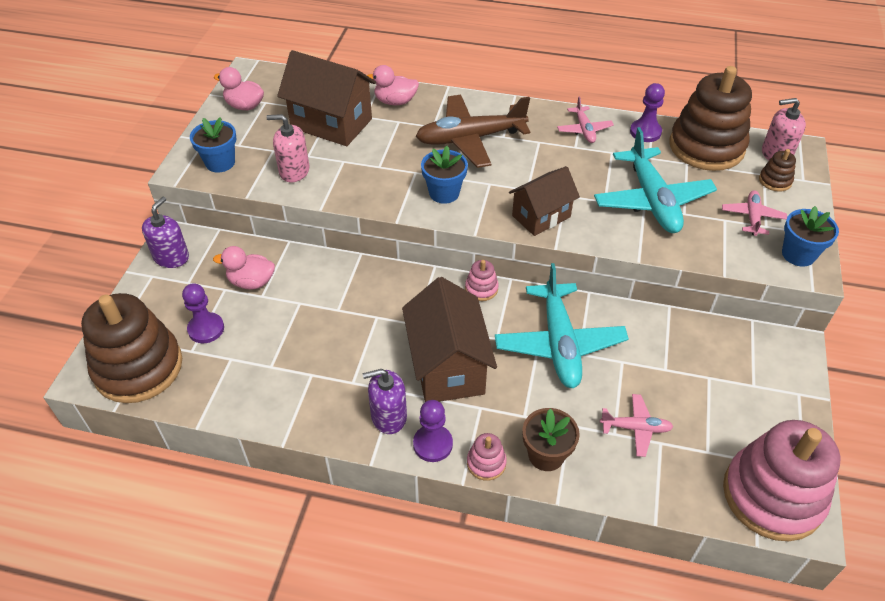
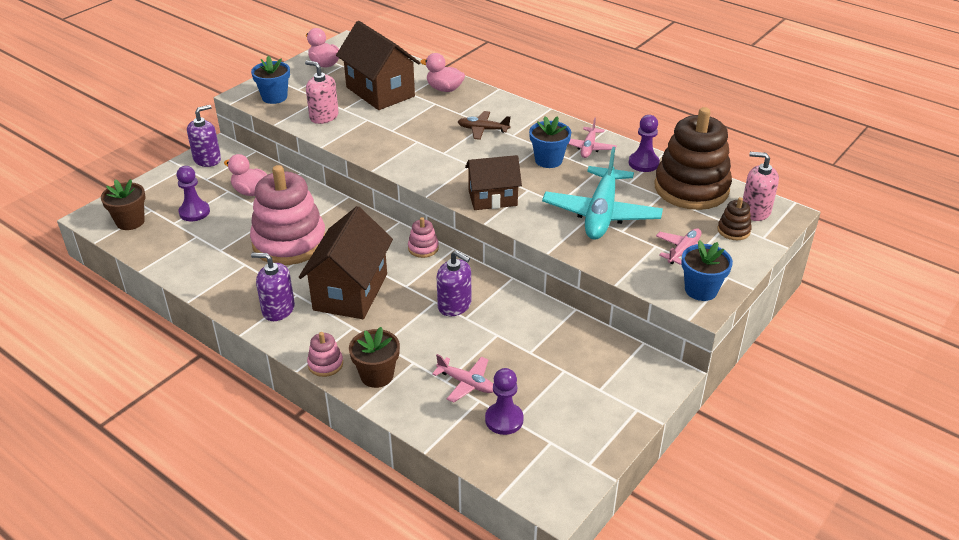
camera: 25 degrees right, 10 degrees down
(138, 367) = (130, 221): brown stacking toy -> brown flower pot
(433, 444) = (295, 338): purple pawn -> purple pawn (504, 420)
(444, 193) = (427, 161): blue flower pot -> blue flower pot (548, 160)
(470, 139) = (483, 130): brown plane -> brown plane, size x0.50
(559, 343) = (454, 305): turquoise plane -> purple soap dispenser
(772, 495) = (543, 470): pink stacking toy -> pink stacking toy (289, 242)

